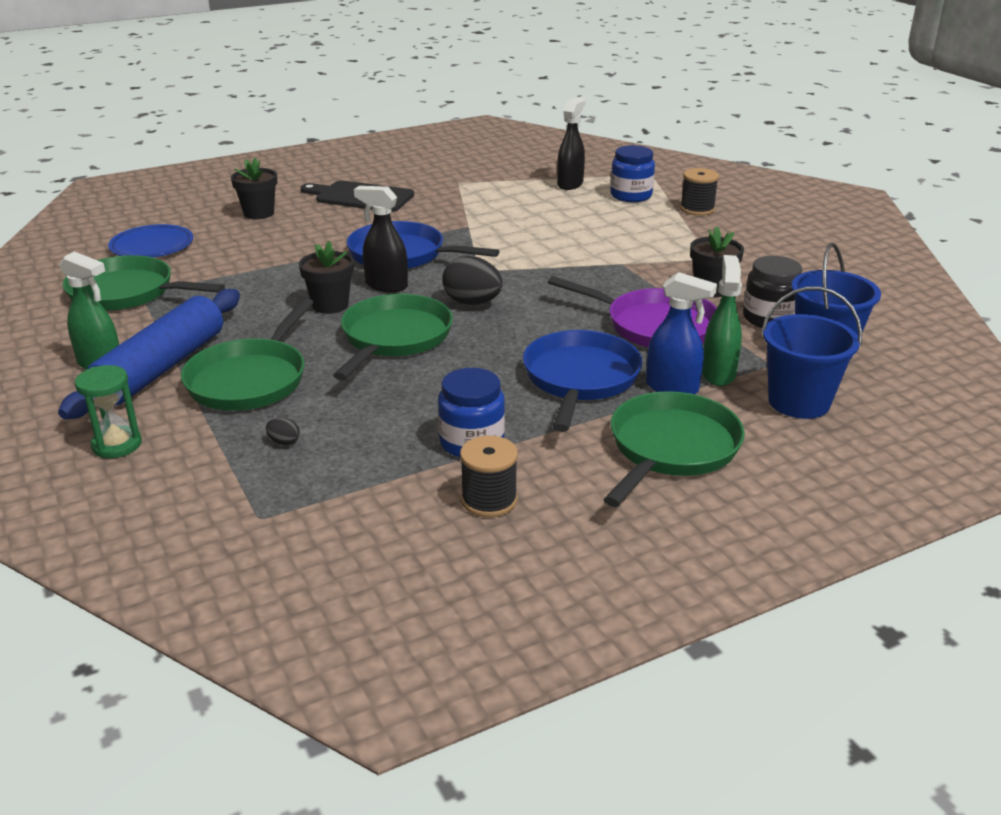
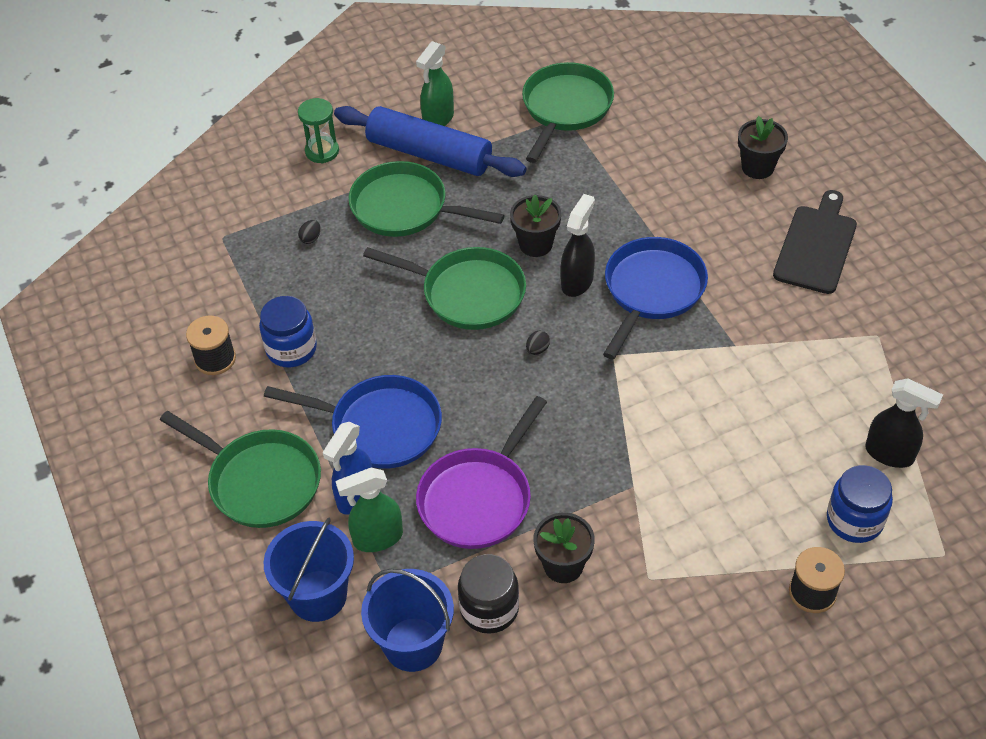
camera: 95 degrees right, 20 degrees up
(152, 246) = (668, 104): blue plate -> none
(472, 302) = (537, 349): black egg -> black egg, size x0.45
(718, 374) = (377, 538): green spray bottle -> green spray bottle turned 150 degrees clockwise

